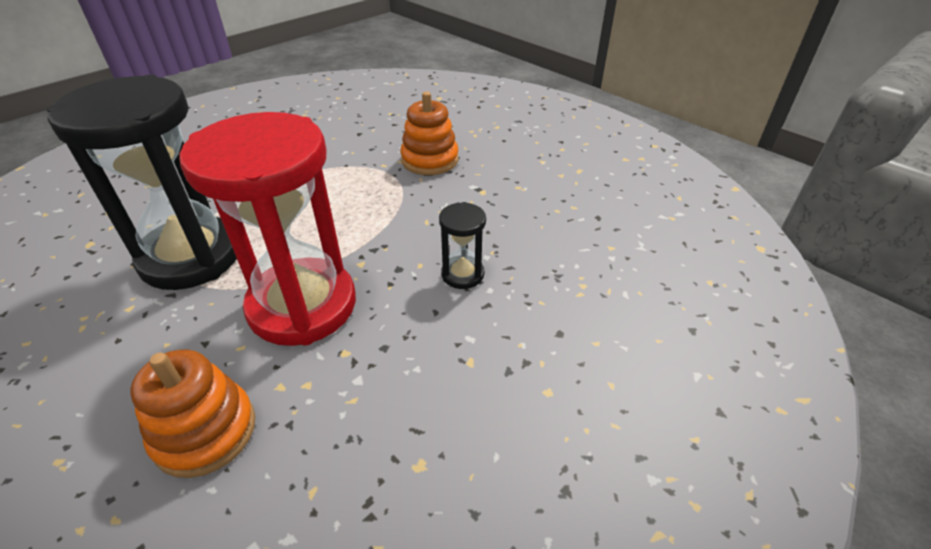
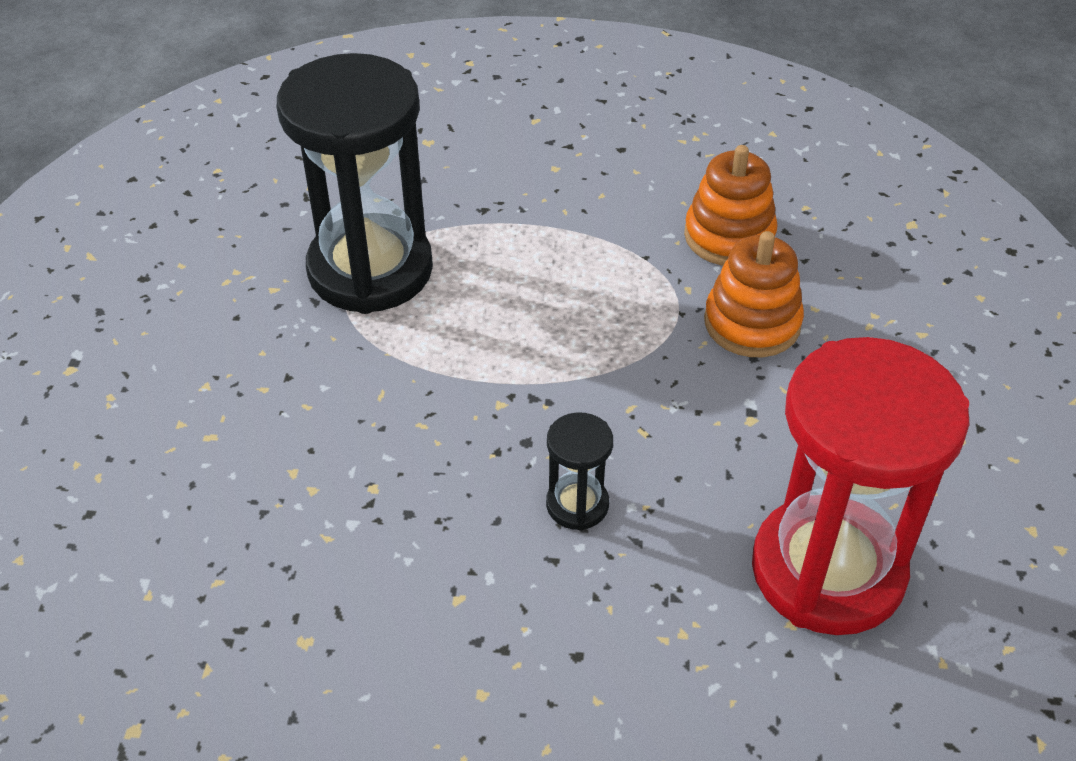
camera: 50 degrees right, 5 degrees up
(205, 431) = (207, 461): orange stacking toy -> orange stacking toy (729, 236)
(302, 305) = (396, 407): red hourglass -> red hourglass (827, 570)

